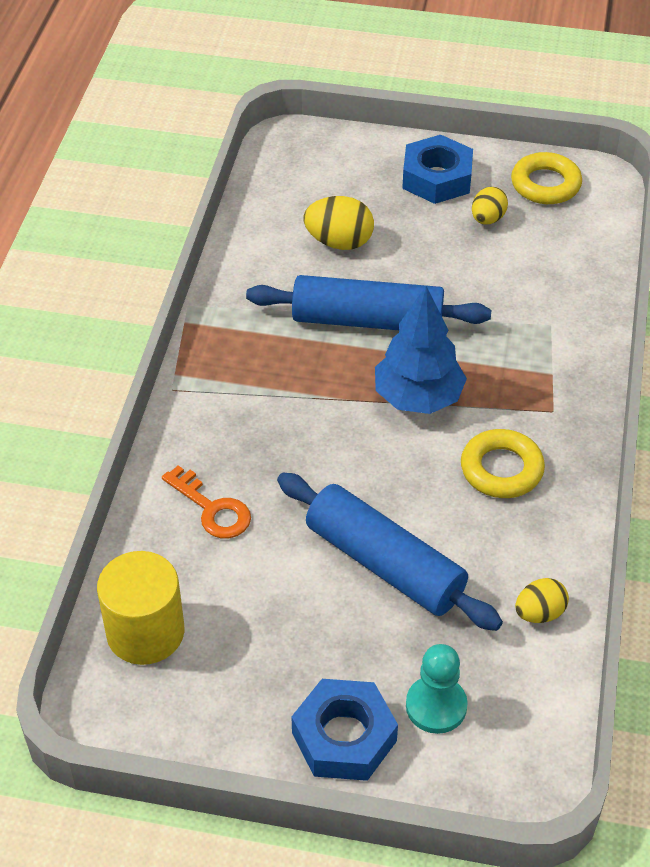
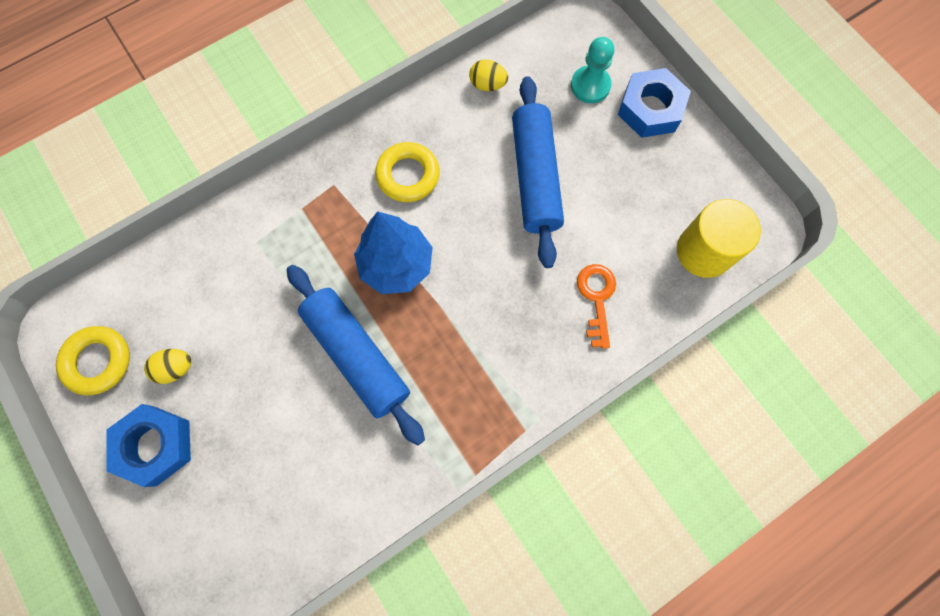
camera: 135 degrees left, 25 degrees up
(339, 242) = (294, 448): yellow egg -> none

